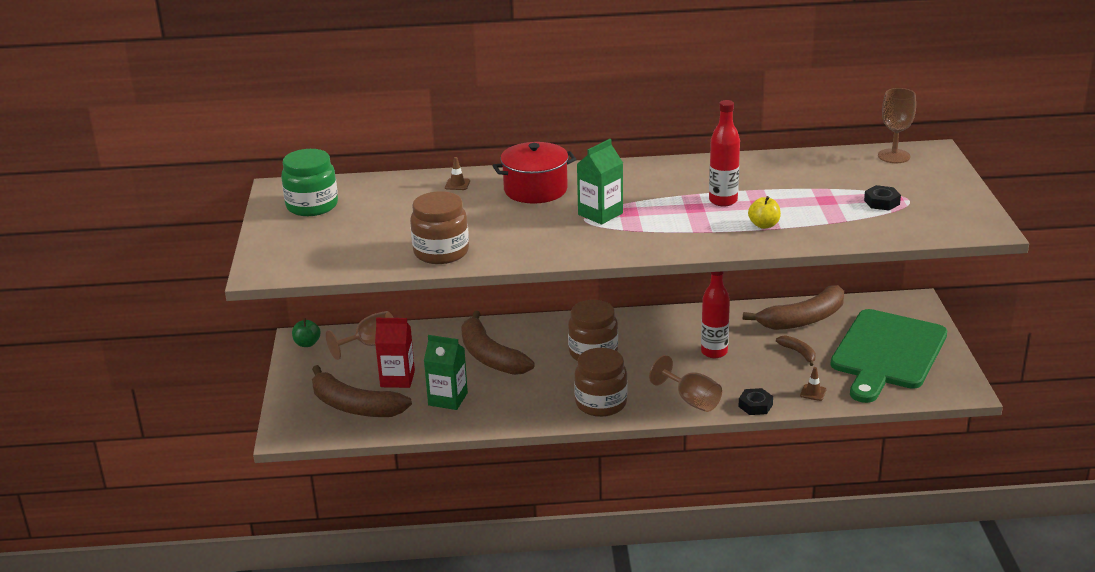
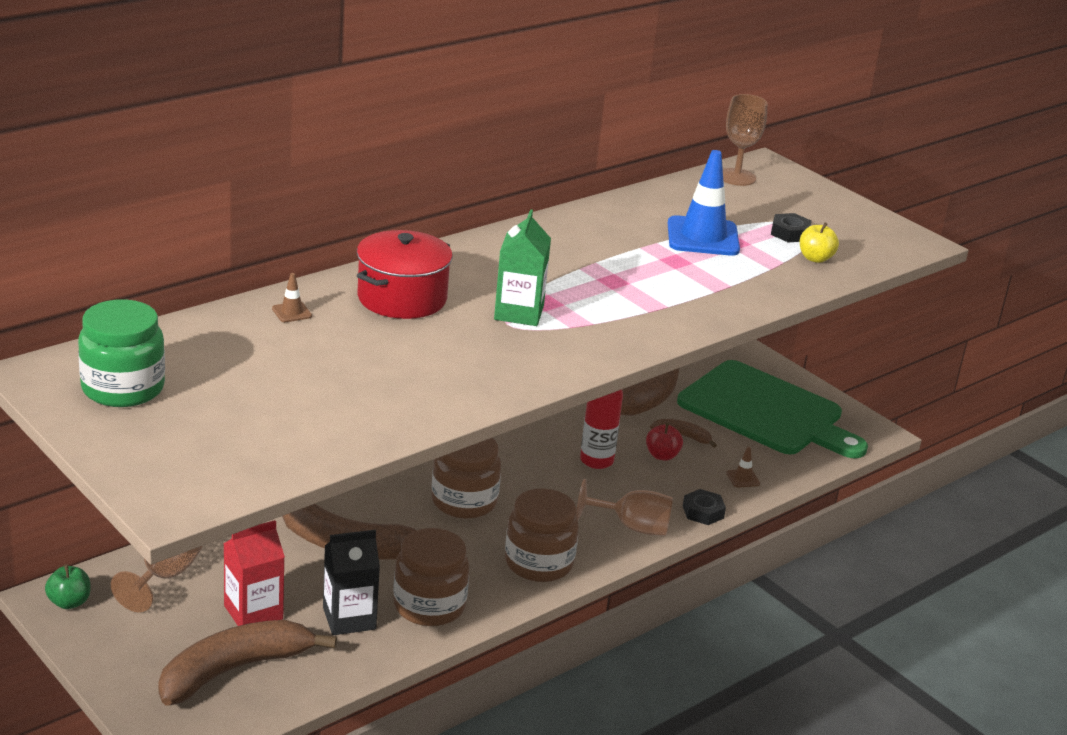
camera: 40 degrees left, 0 degrees up
(354, 406) = (234, 670): brown banana -> brown banana turned 150 degrees clockwise
(441, 252) = (388, 411): brown jar -> brown jar (429, 606)
(448, 399) = (349, 618): green carton -> black carton
(723, 201) = (633, 266): red bottle -> none
(764, 225) = (710, 286): yellow apple -> yellow apple (815, 258)
(767, 361) = (662, 456): none -> red apple
(805, 192) = (703, 237): none -> blue traffic cone
(887, 353) = (766, 412): green cutting board -> green cutting board turned 45 degrees counterclockwise

